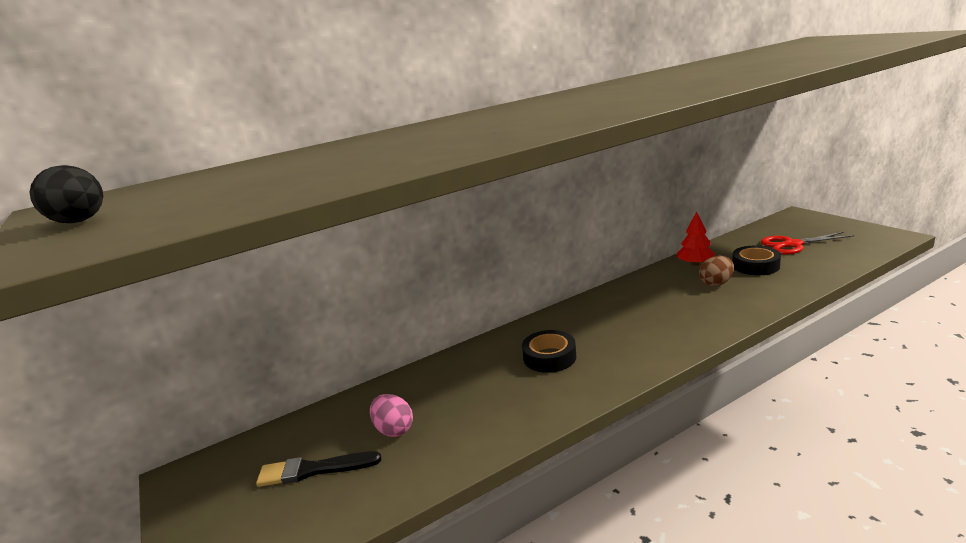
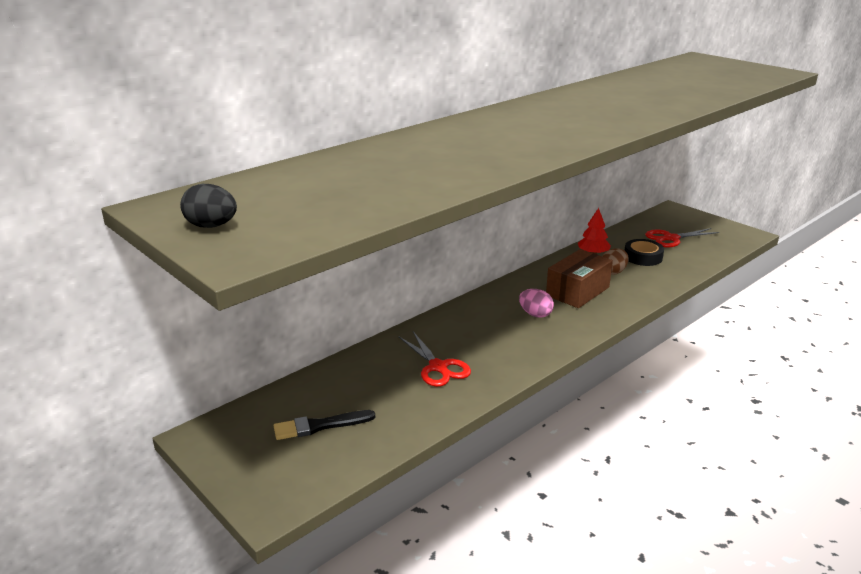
camera: 15 degrees left, 5 degrees up
(394, 430) = (375, 394): pink egg -> pink egg (535, 314)
(478, 397) = (438, 367): none -> red scissors
(549, 357) = (488, 334): black tape -> none
(669, 306) = (577, 291): none -> brown box

